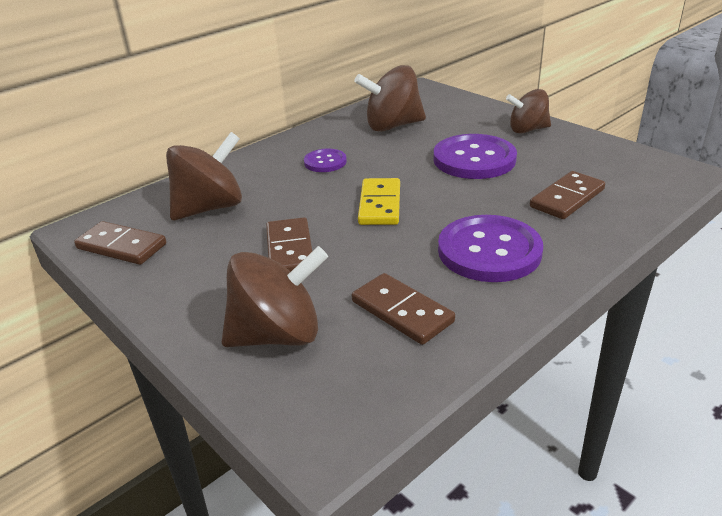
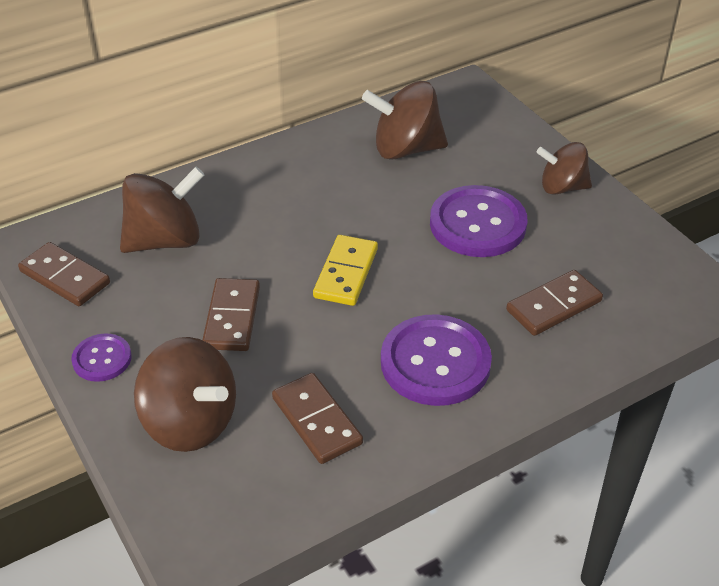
camera: 10 degrees right, 10 degrees up
(278, 335) = (190, 422): brown spinning top -> brown spinning top turned 45 degrees clockwise
(325, 162) = (308, 194): purple button -> purple button (102, 359)

